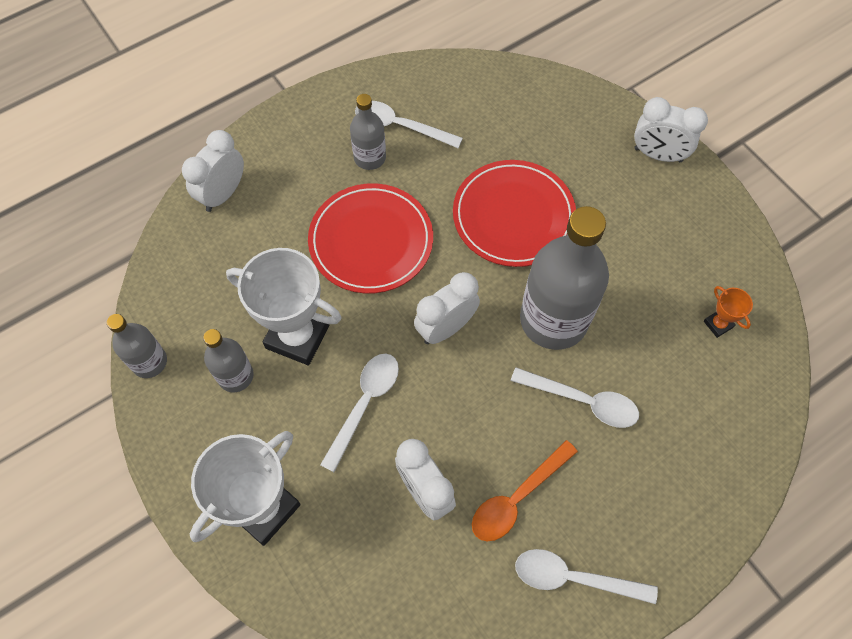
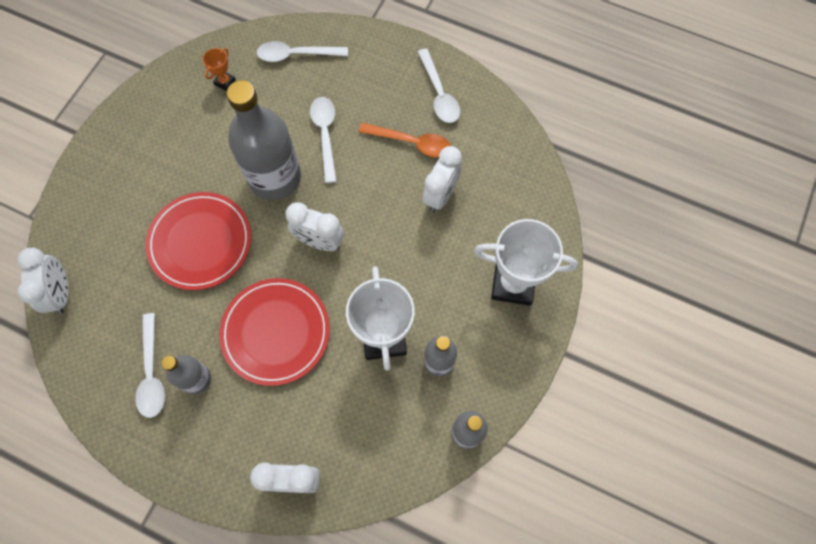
camera: 120 degrees left, 5 degrees up
(364, 404) = (406, 262): white spoon -> white spoon (296, 55)
(658, 155) = (94, 169): white clock -> white clock (61, 293)

